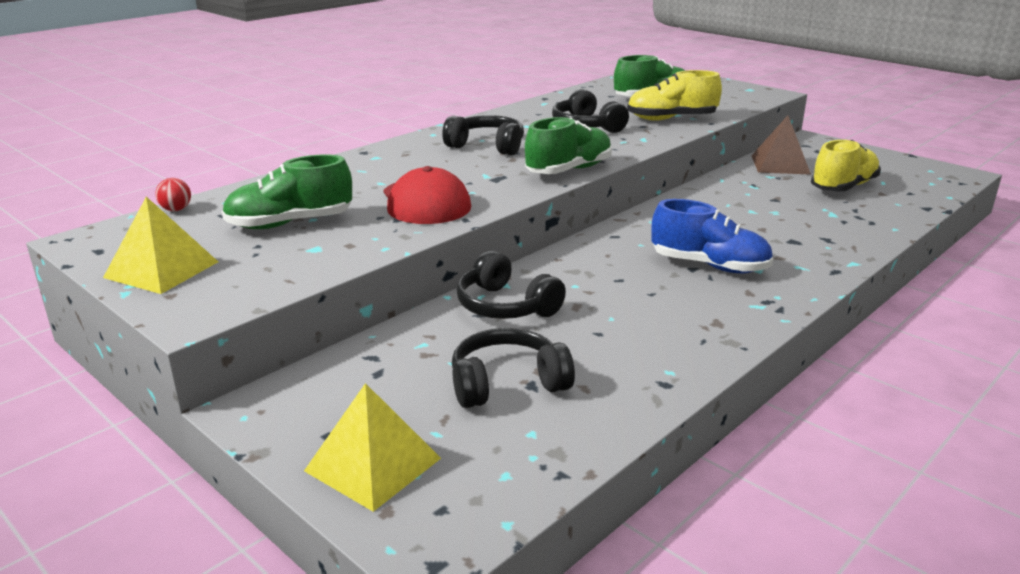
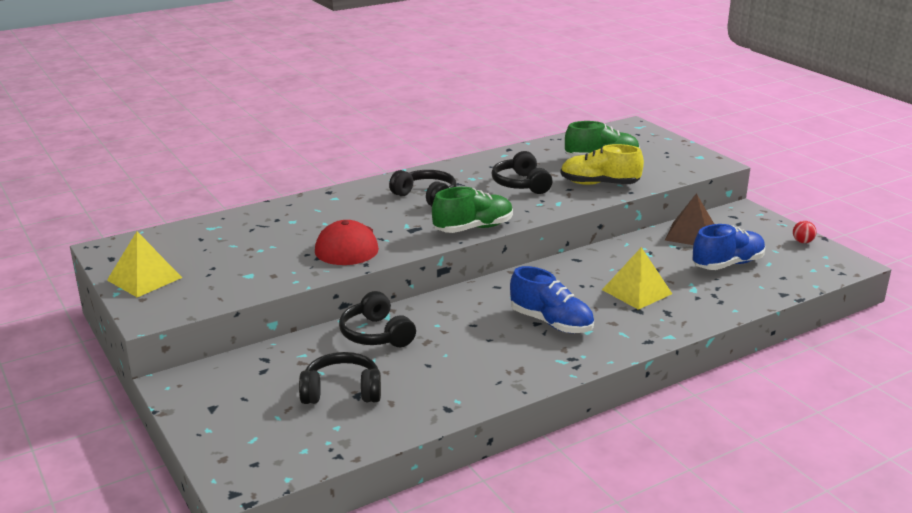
camera: 15 degrees right, 0 degrees up
(176, 210) = (172, 230): red ball -> red ball (802, 242)
(290, 223) = (242, 252): green shoe -> none
(373, 464) = (229, 430): yellow pyramid -> yellow pyramid (637, 291)
(843, 187) = (727, 264): yellow shoe -> blue shoe

